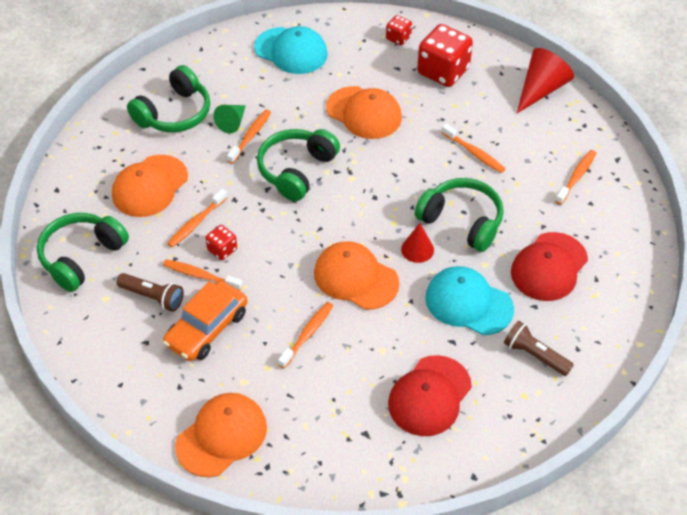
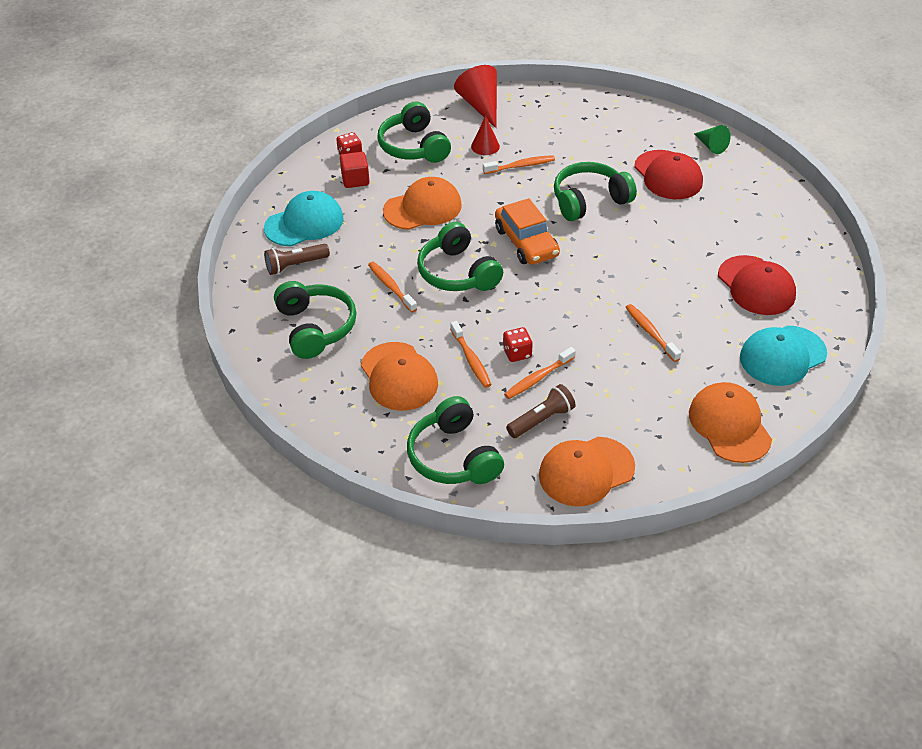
camera: 60 degrees left, 5 degrees down
(207, 328) = (603, 394): orange car -> orange car (526, 242)
(232, 122) = (363, 292): green cone -> green cone (711, 146)
(355, 278) = (608, 282): orange cap -> orange cap (586, 471)
(368, 55) = (355, 180): none -> red cube
(417, 249) = (601, 236): red cone -> red cone (485, 146)
(443, 71) = (413, 146): red dice -> green headphones
(468, 303) = (676, 230): turquoise cap -> turquoise cap (782, 356)
(534, 355) = (749, 216): brown flashlight -> brown flashlight (295, 265)
(576, 177) = (587, 126): orange toothbrush -> none

